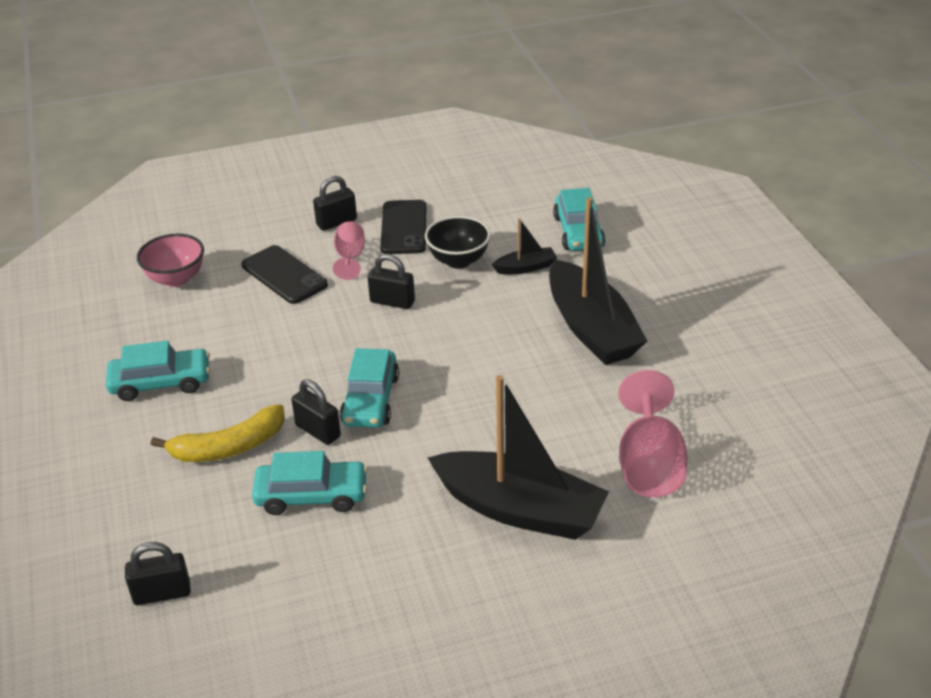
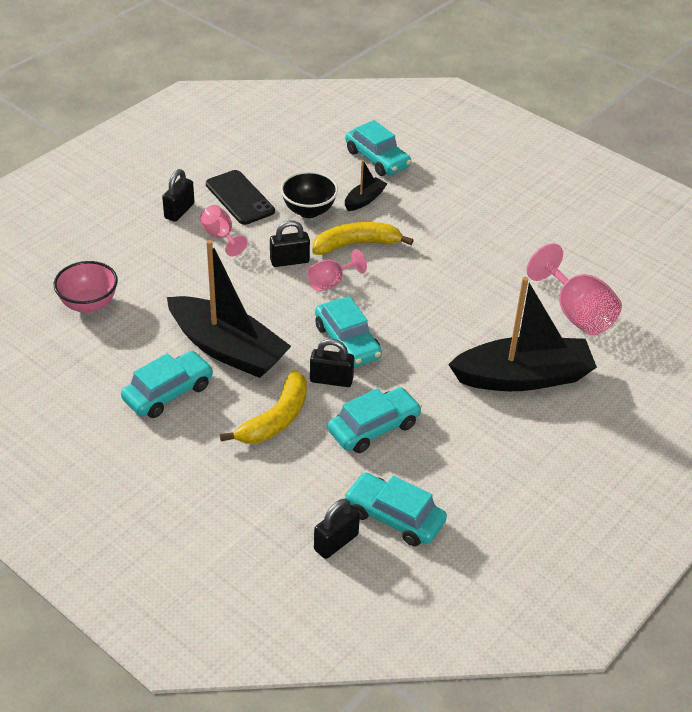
camera: 35 degrees left, 5 degrees up
(241, 595) = (394, 517): none -> turquoise car
(284, 275) = (180, 269): black phone -> none
(411, 336) = (331, 283): none -> pink goblet
(474, 308) = (356, 244): none -> yellow banana
(591, 328) = (453, 230): black boat -> black boat (227, 349)

